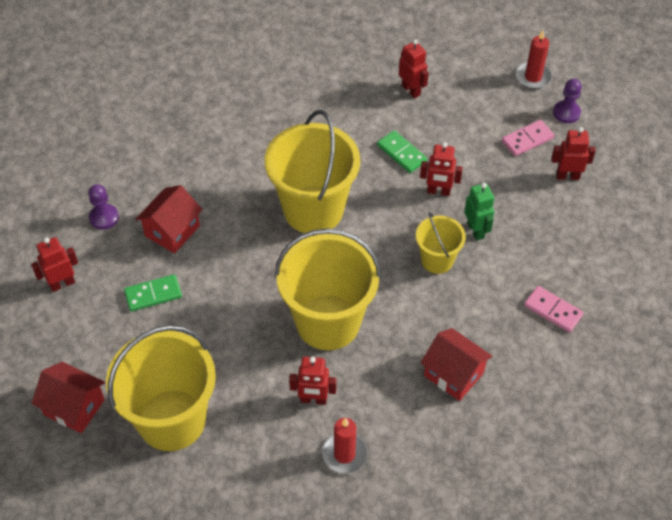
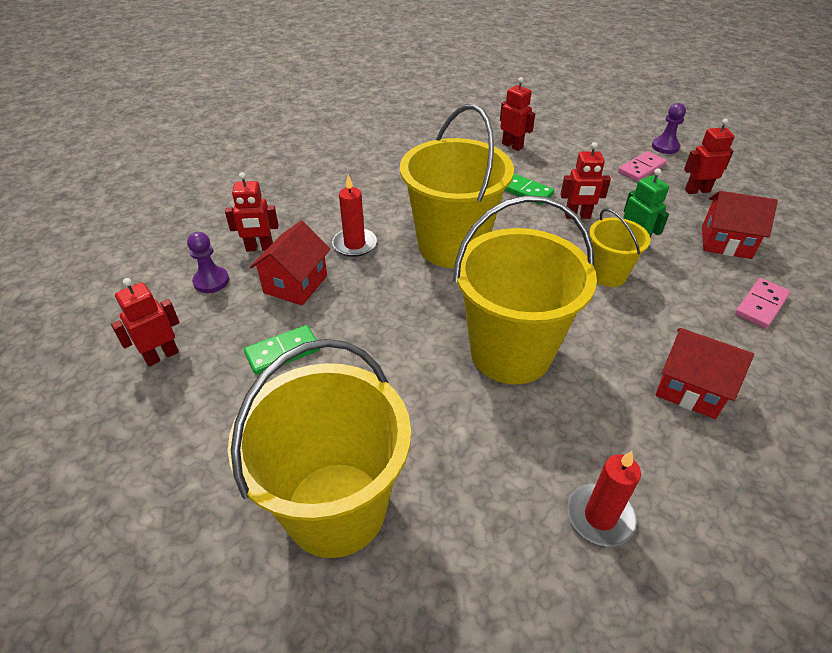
camera: 10 degrees left, 10 degrees down
(74, 407) = (185, 513): red house -> red house (726, 242)
(313, 399) = (527, 447): red robot -> red robot (259, 248)
(533, 77) = (619, 127): red candle -> red candle (354, 244)
(553, 310) = (761, 305): pink domino -> pink domino turned 75 degrees counterclockwise

